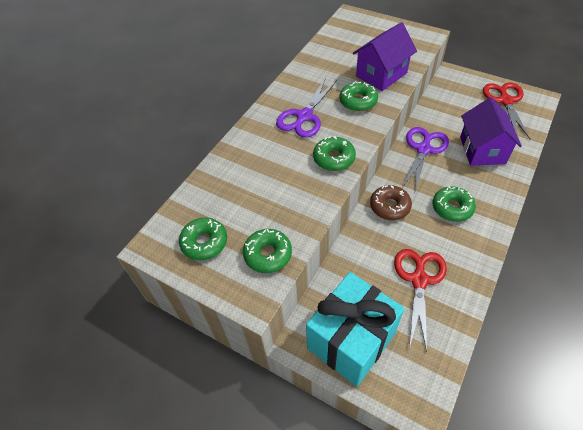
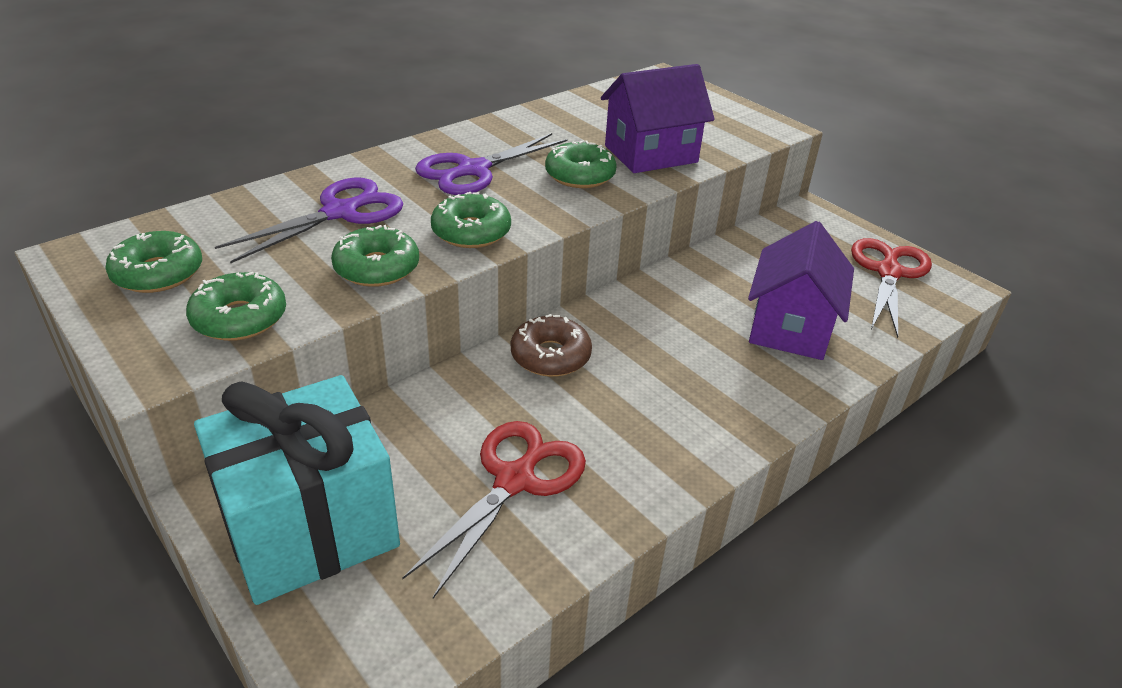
camera: 15 degrees right, 15 degrees down
(423, 149) = (678, 296): purple scissors -> purple scissors (340, 212)
(452, 208) = (666, 393): green donut -> green donut (377, 268)

